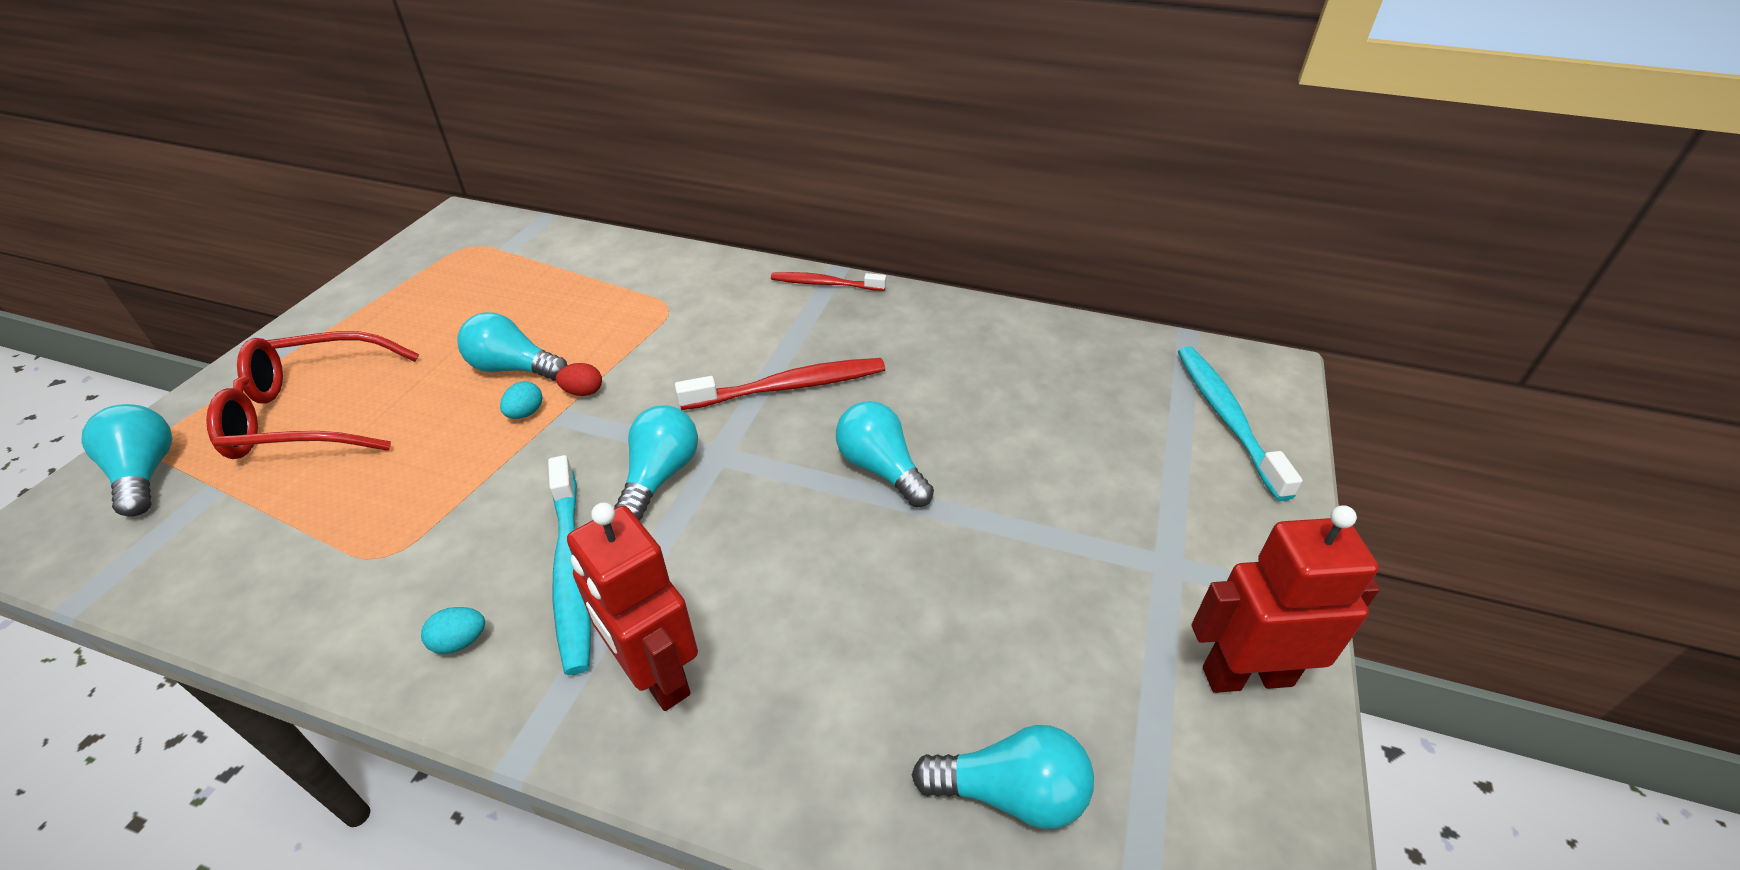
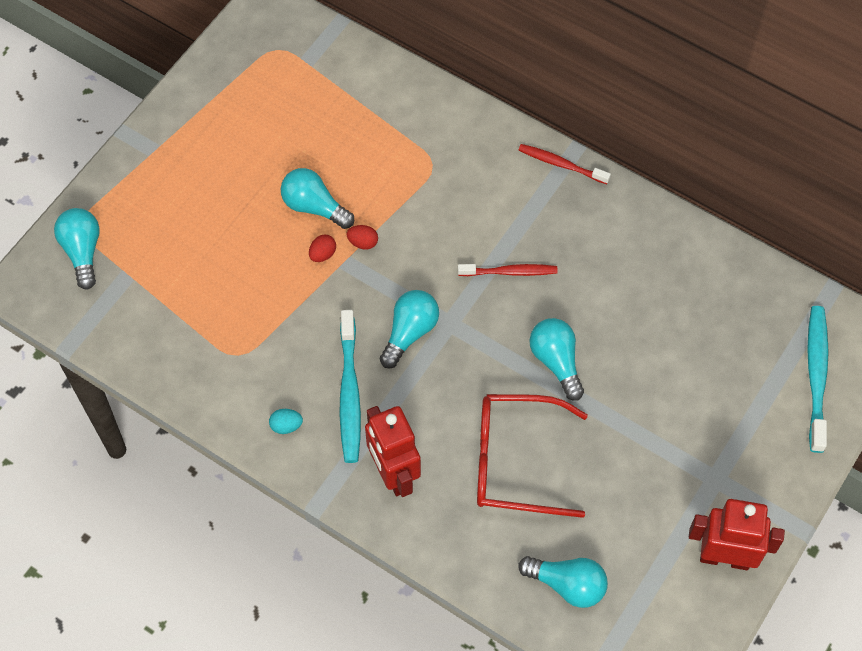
camera: 15 degrees right, 20 degrees up
(310, 414) = (177, 220): red glasses -> red glasses (515, 461)
(526, 413) = (322, 254): turquoise egg -> red egg
(789, 387) = (510, 272): red toothbrush -> red toothbrush, size x0.65

